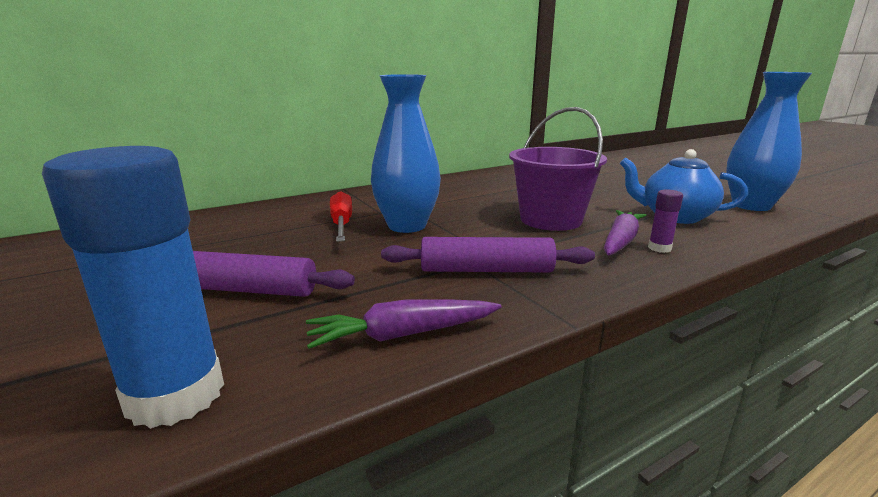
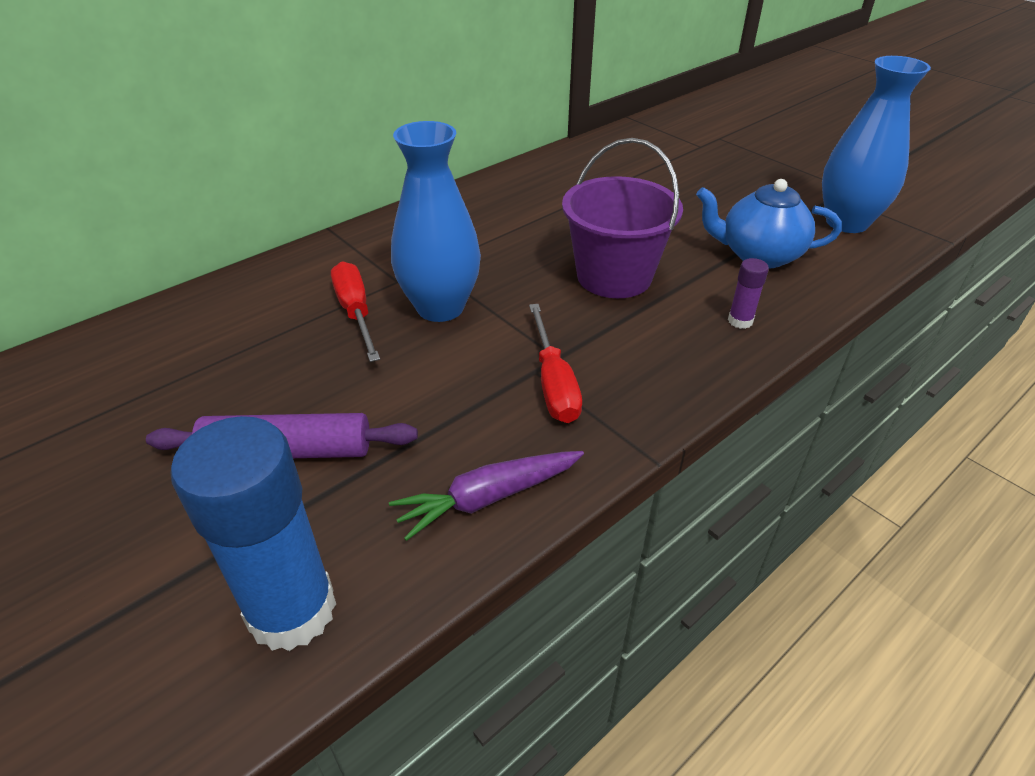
camera: 10 degrees left, 20 degrees up
(486, 270) = (553, 383): purple rolling pin -> red screwdriver
(620, 241) = (697, 312): purple carrot -> none

